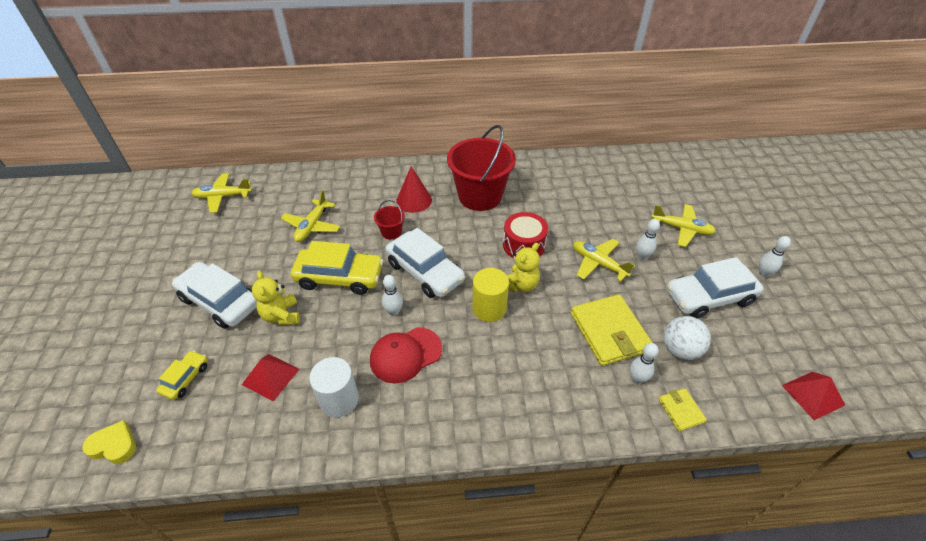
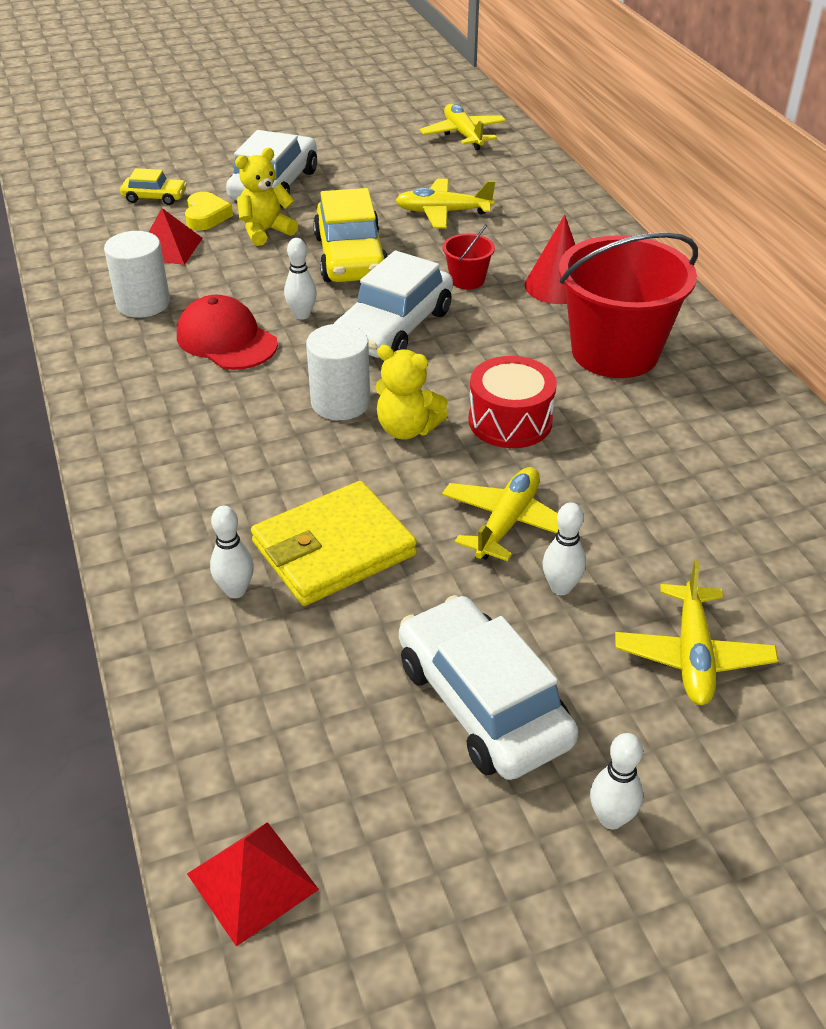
camera: 75 degrees right, 5 degrees down
(114, 445) = (66, 185): yellow heart -> yellow heart (206, 216)
(489, 308) = (340, 402): yellow cylinder -> white cylinder
(680, 350) = (319, 651): white ball -> none
(681, 410) = (178, 652): yellow wallet -> none

